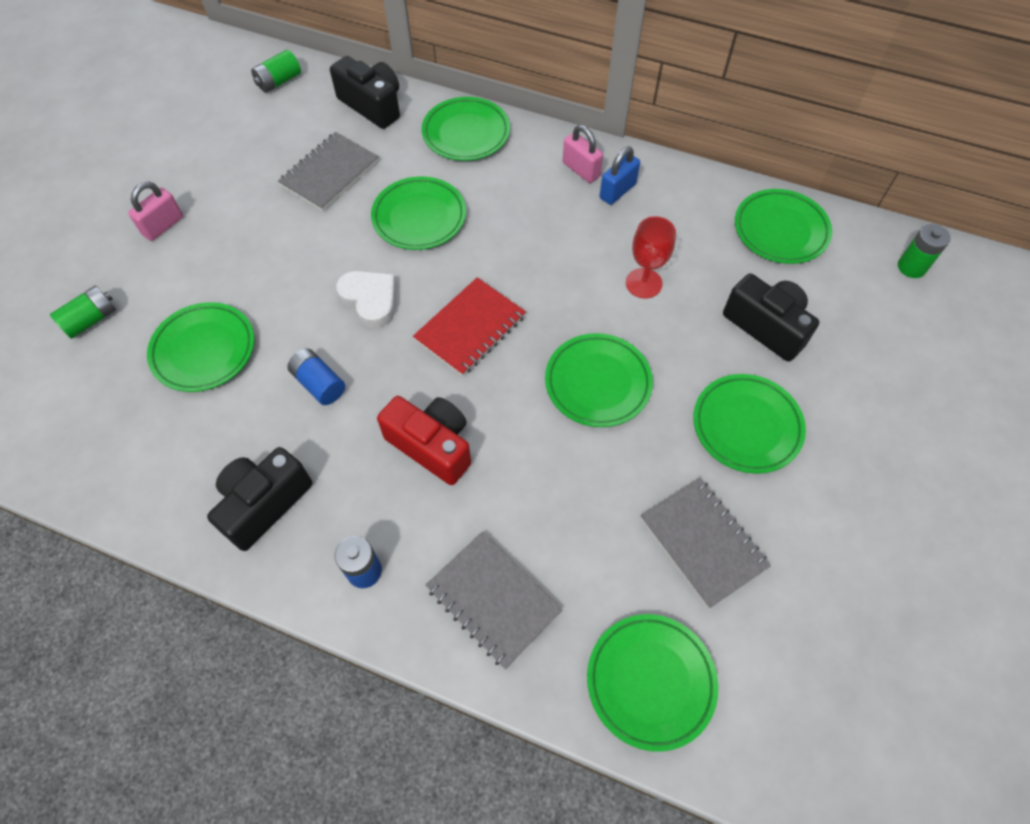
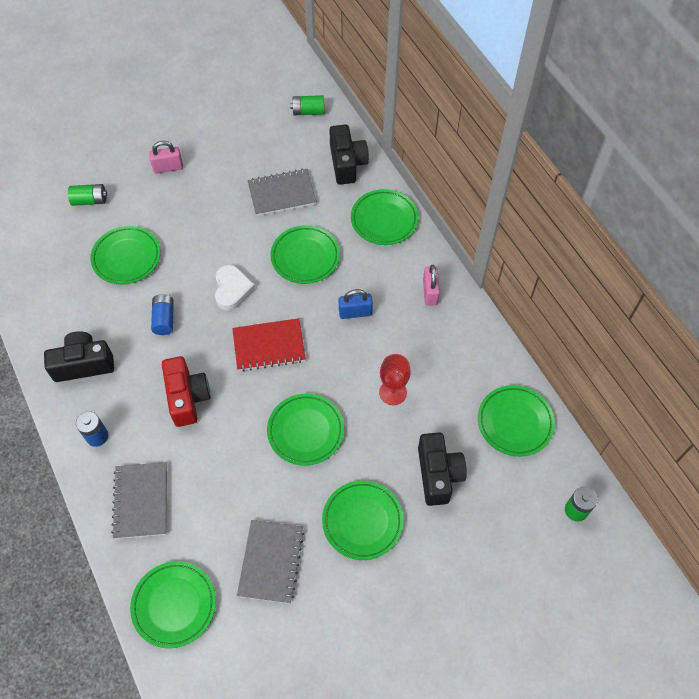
camera: 40 degrees right, 0 degrees up
(617, 191) = (438, 322): blue padlock -> blue padlock (355, 312)

